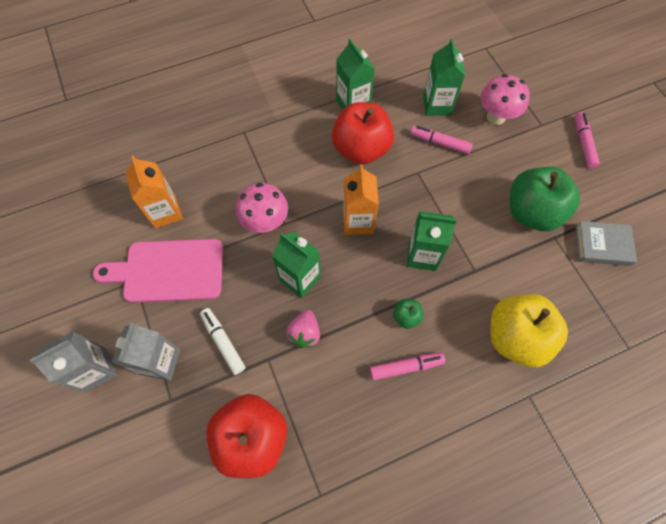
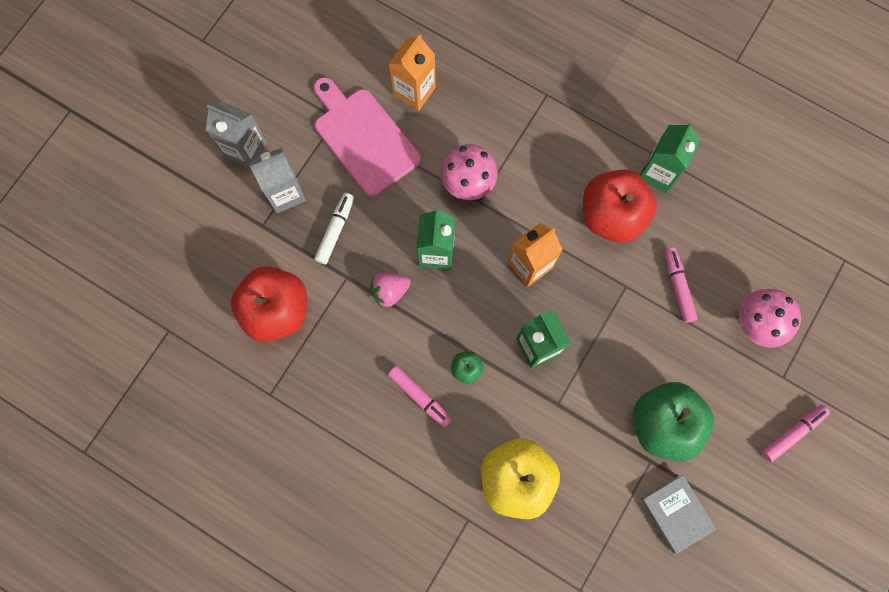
camera: 55 degrees right, 10 degrees up
(437, 105) = (724, 255): green carton -> none

